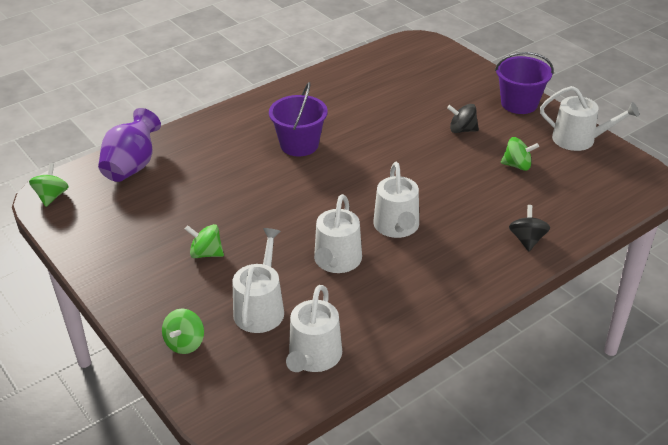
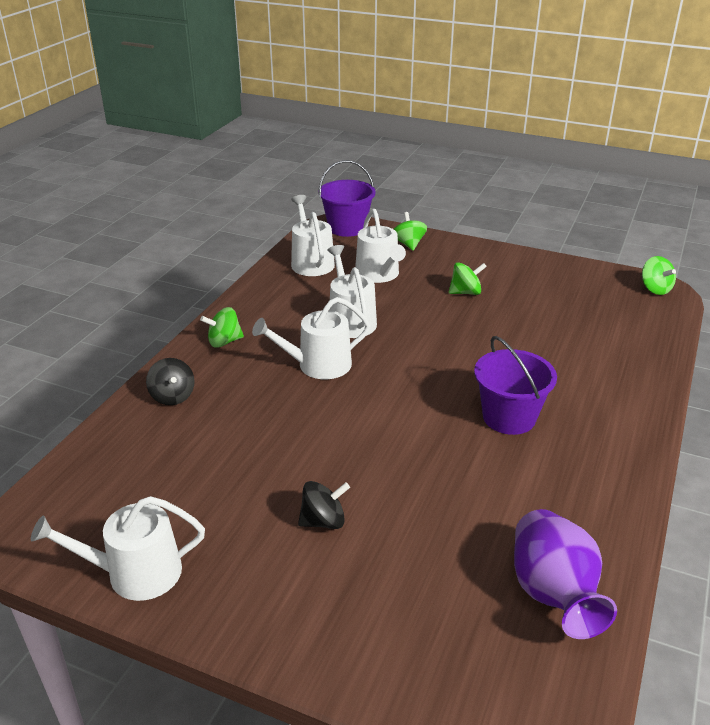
camera: 150 degrees right, 5 degrees down
(132, 166) = (637, 334): purple vase -> purple vase (553, 594)
(397, 227) = (317, 365): white watering can -> white watering can turned 75 degrees counterclockwise
(517, 165) = (217, 488): green spinning top -> green spinning top (224, 342)
(519, 104) = (259, 619): purple bucket -> purple bucket (347, 228)

